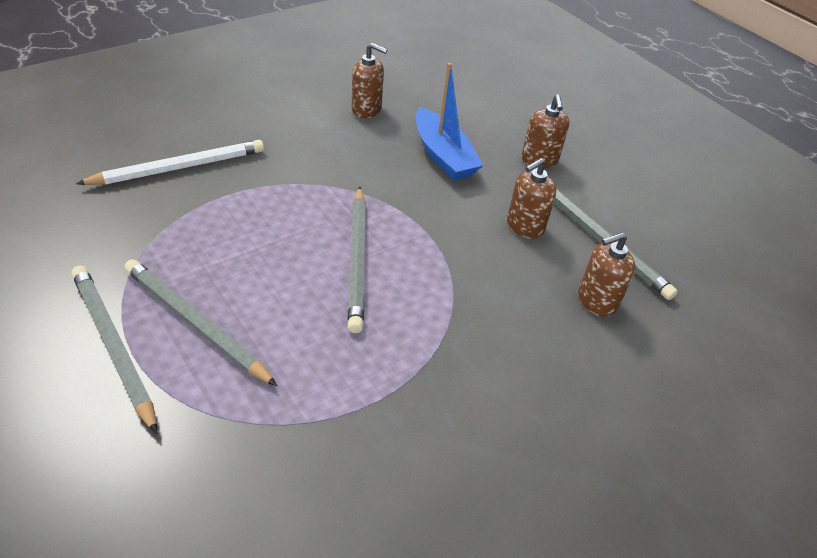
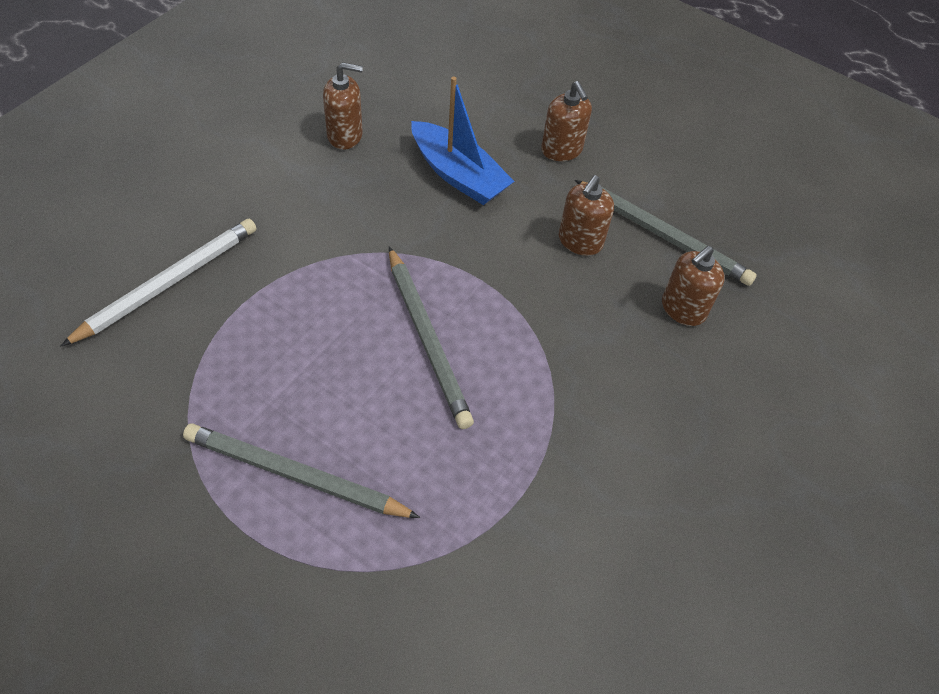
camera: 20 degrees left, 10 degrees up
(114, 346) = (222, 532): grey pencil -> none

